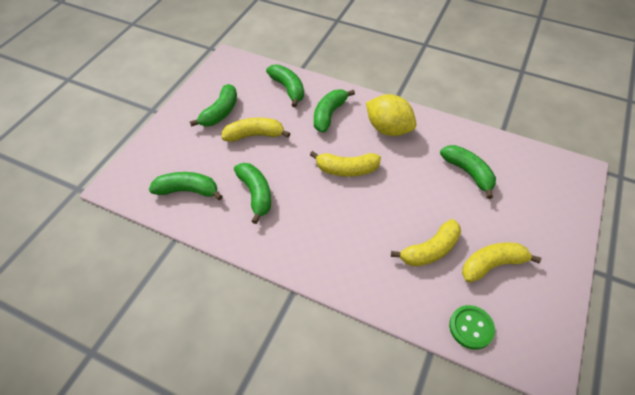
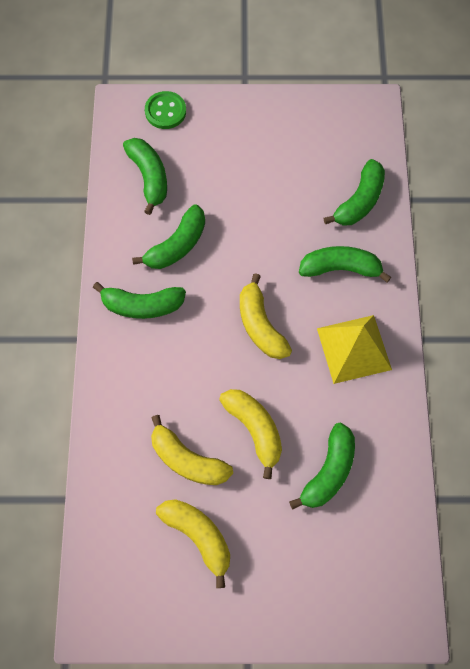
camera: 65 degrees right, 15 degrees up
(220, 112) = (277, 148): green banana -> green banana (142, 305)
(254, 135) = (261, 202): yellow banana -> yellow banana (254, 429)
(388, 129) = (354, 348): yellow lemon -> yellow pyramid
(471, 327) = (107, 532): green button -> green button (165, 111)

